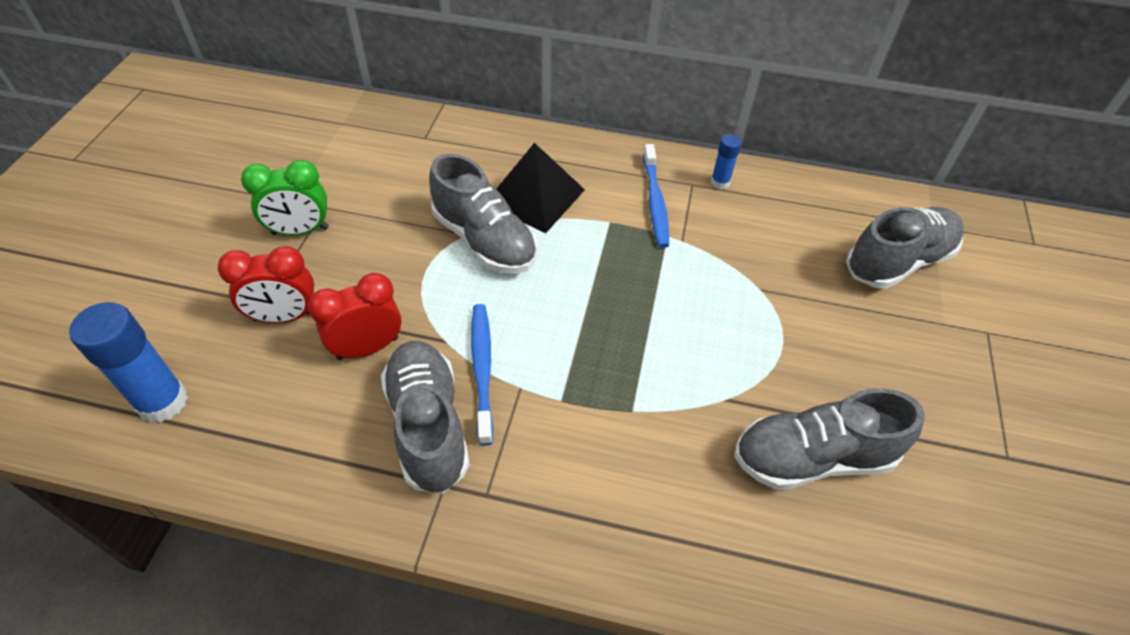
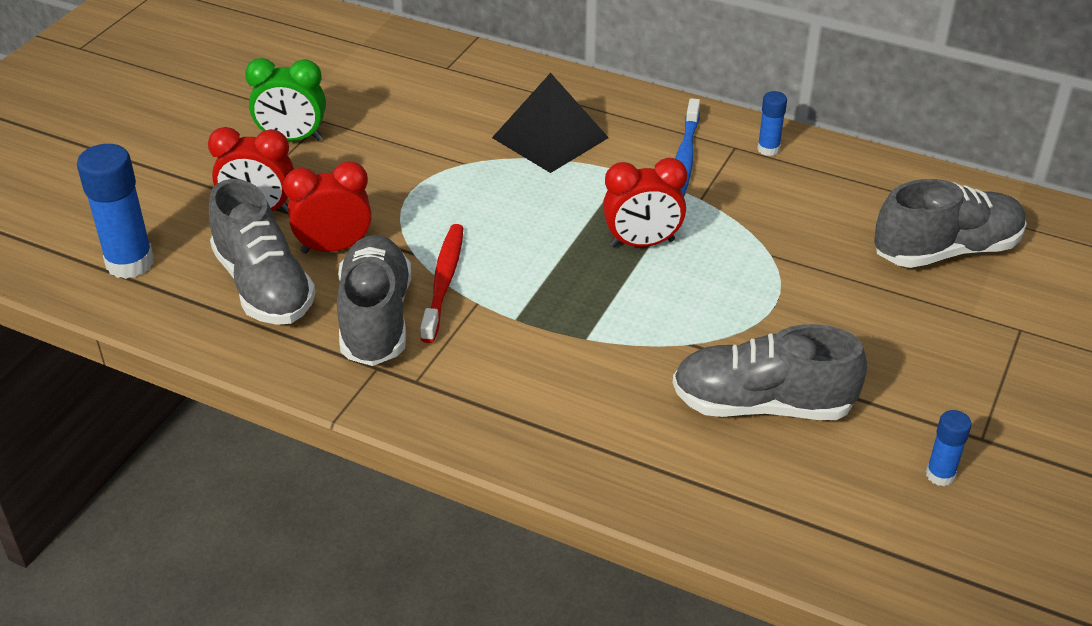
camera: 15 degrees right, 10 degrees down
(482, 369) = (444, 281): blue toothbrush -> red toothbrush
(484, 240) = (482, 171): grey shoe -> grey shoe (264, 286)
(648, 295) = (642, 243): none -> red clock
(992, 507) = (940, 475): none -> blue glue stick

